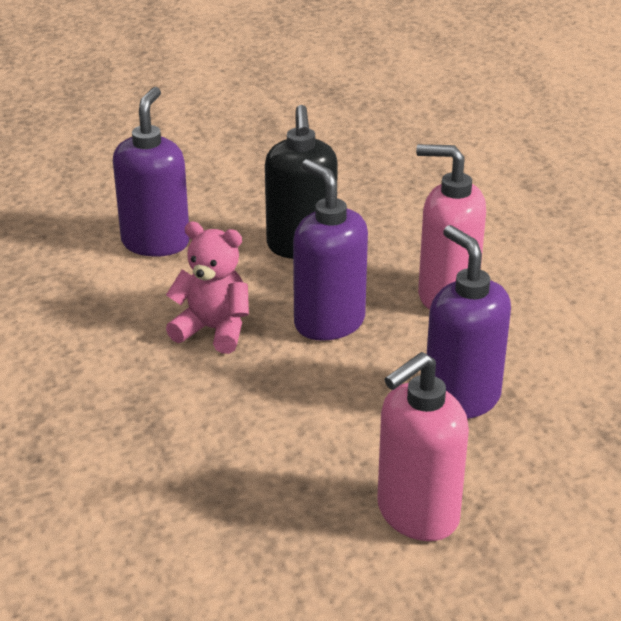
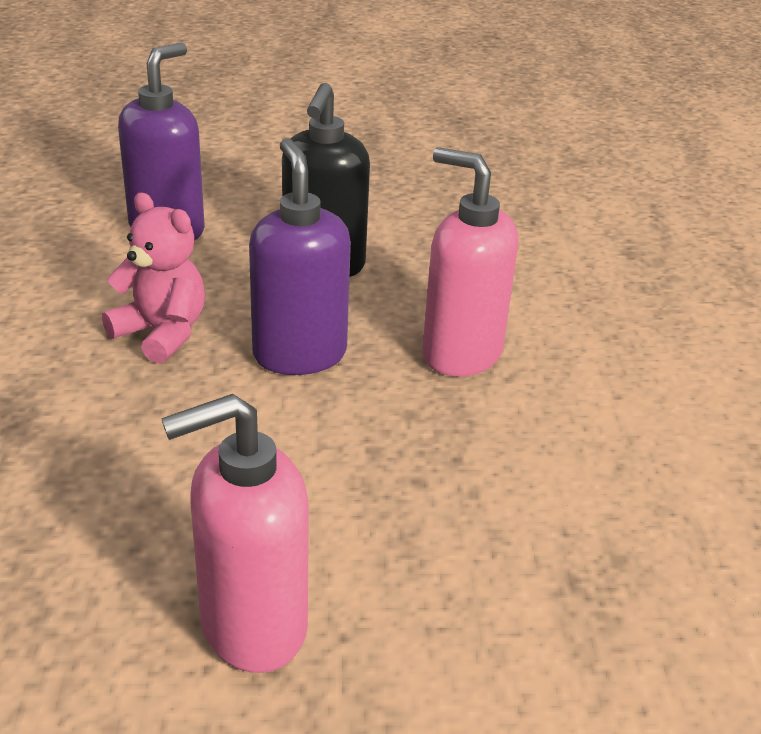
camera: 15 degrees right, 0 degrees up
(461, 399) = (404, 484): purple soap dispenser -> none

